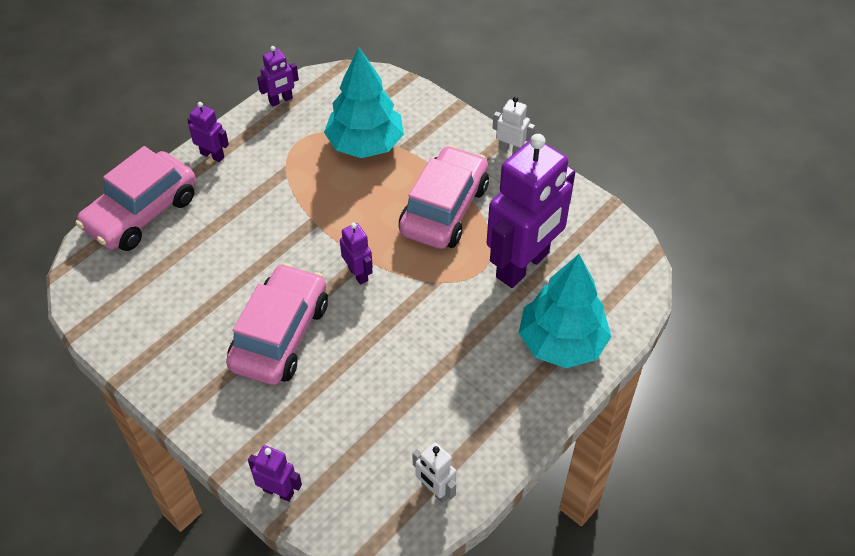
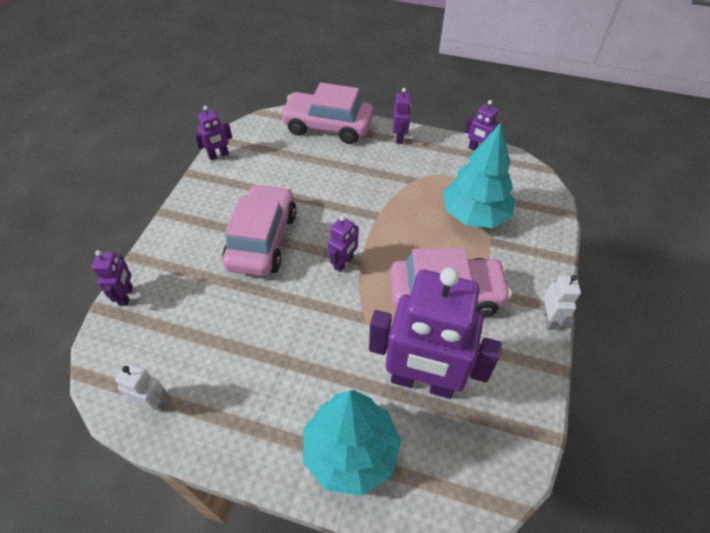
camera: 65 degrees right, 0 degrees up
(108, 340) = (218, 155): none -> purple robot
(280, 335) = (262, 240): pink car -> pink car turned 75 degrees counterclockwise
(435, 490) = (154, 403): white robot -> white robot turned 90 degrees clockwise

